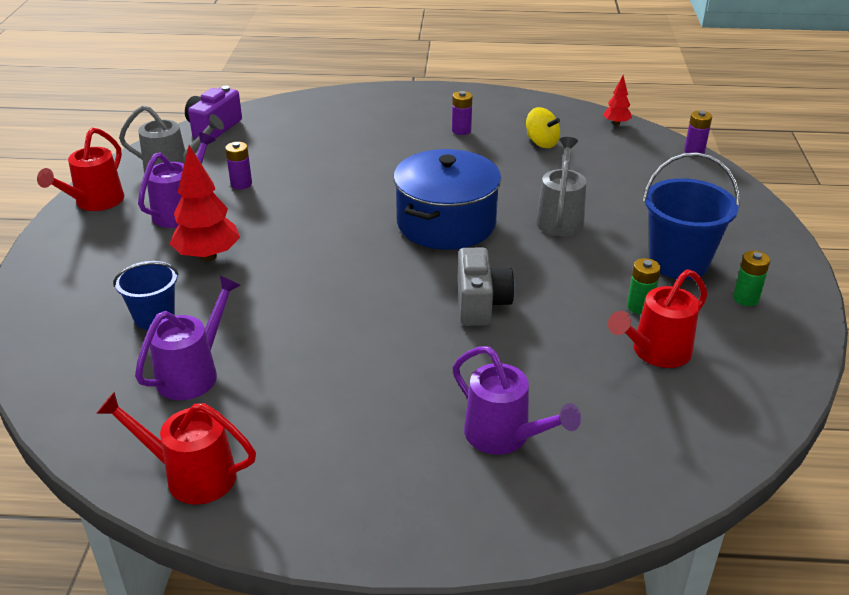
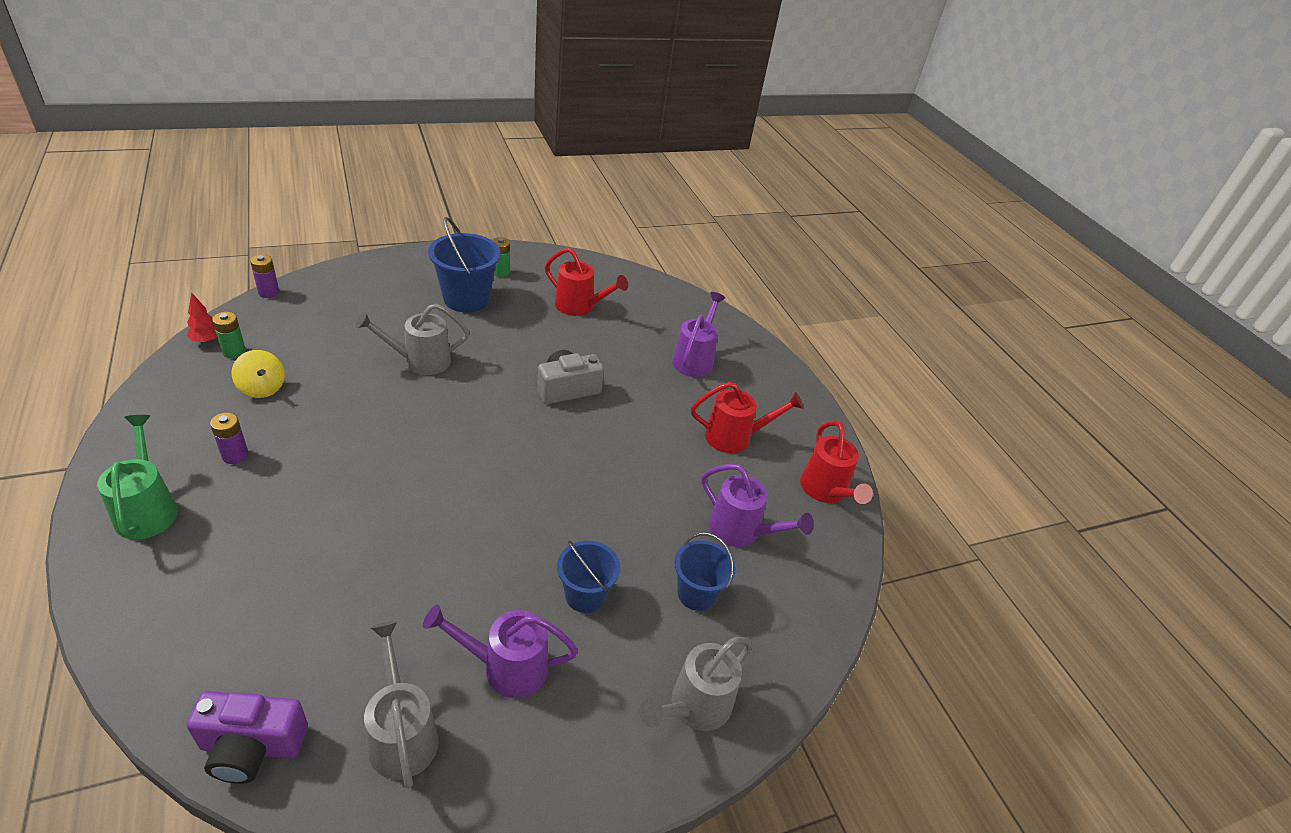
camera: 120 degrees left, 5 degrees up
(65, 284) = (693, 707): none -> grey watering can
(94, 203) = (522, 789): red watering can -> red watering can (735, 437)
(194, 372) = (741, 531): purple watering can -> purple watering can turned 150 degrees counterclockwise
(208, 256) = (585, 595): red tree -> blue bucket
(241, 184) = (422, 630): purple battery -> none
(423, 103) = (147, 508): none -> green watering can
(446, 223) = (454, 429): blue pot -> none
(541, 143) = (262, 388): yellow spinning top -> yellow spinning top turned 120 degrees clockwise
(639, 307) = (532, 314): green battery -> green battery (234, 352)

